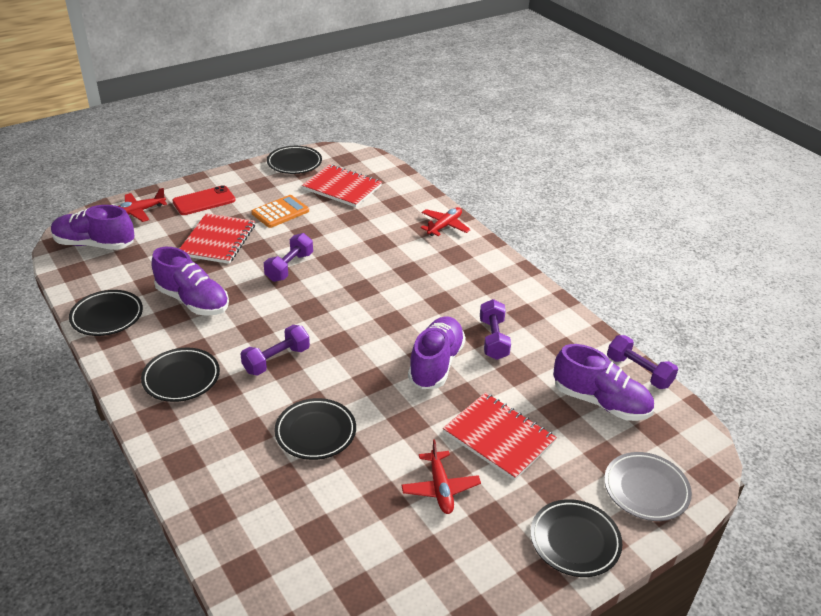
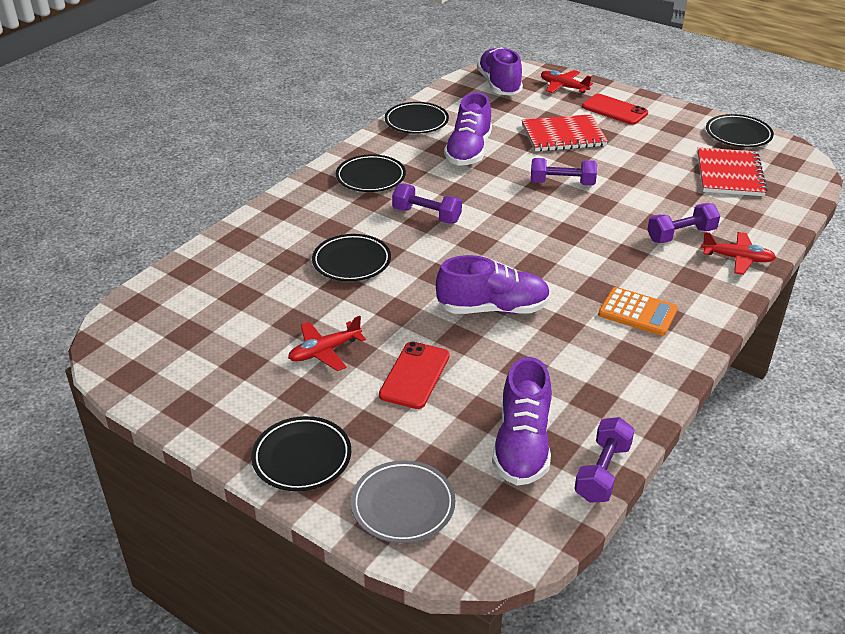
camera: 70 degrees right, 0 degrees up
(280, 212) = (643, 153): orange calculator -> orange calculator (637, 312)
(493, 339) = (564, 339): purple dumbbell -> purple dumbbell (681, 235)
(499, 437) = (414, 375): red notebook -> red phone

